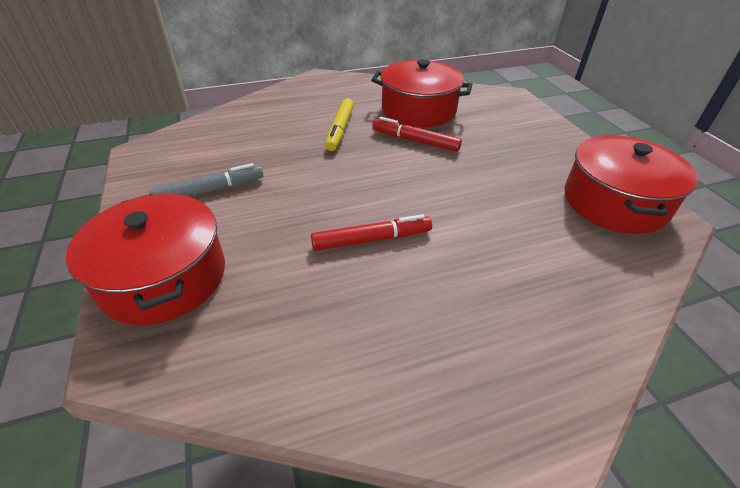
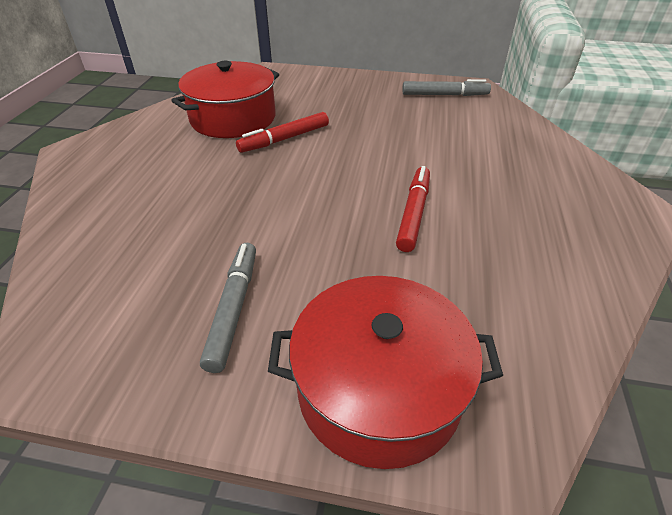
camera: 60 degrees left, 0 degrees up
(340, 129) = (212, 173): yellow marker -> none
(614, 202) = (444, 95): red pot -> grey marker

